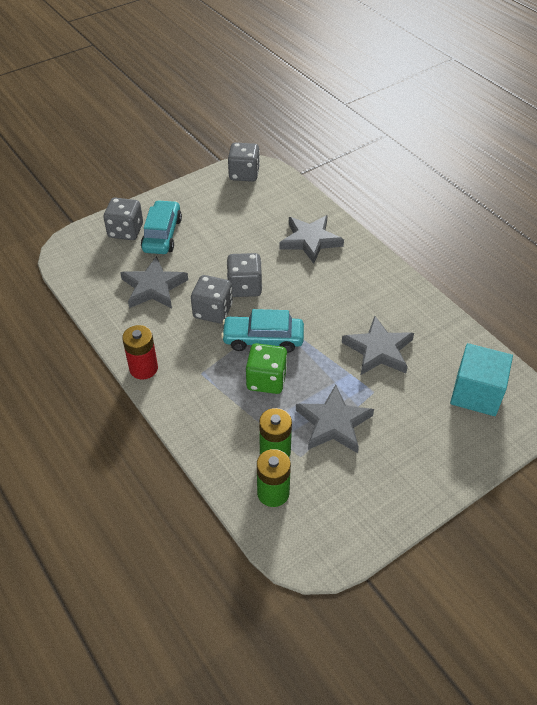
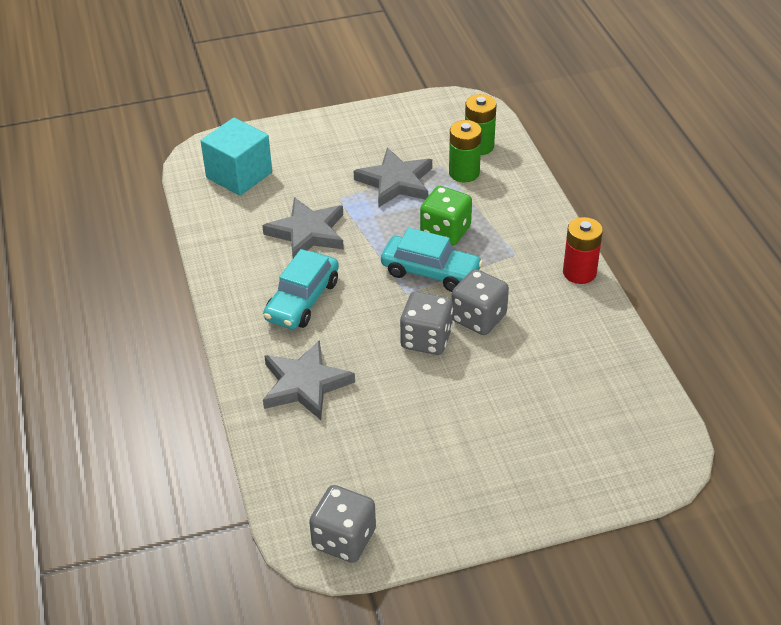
camera: 160 degrees left, 5 degrees down
(125, 231) = (572, 471): grey dice -> none
(153, 287) = (547, 368): grey star -> none
(162, 235) = (517, 449): turquoise car -> turquoise car (302, 300)

